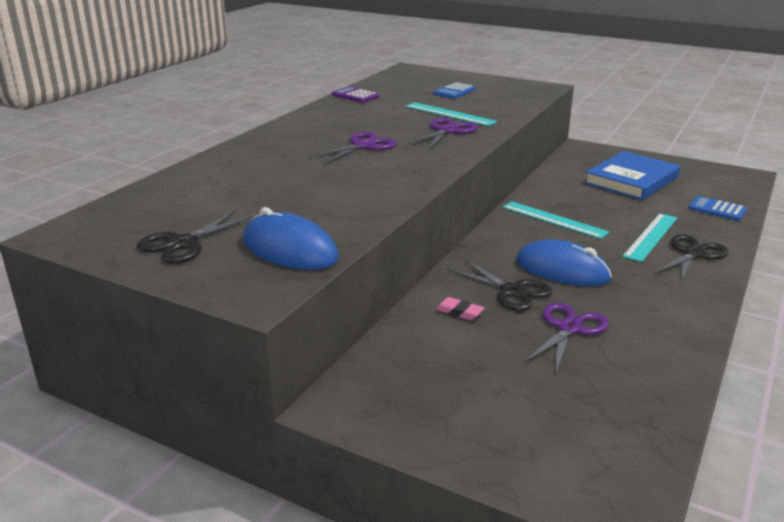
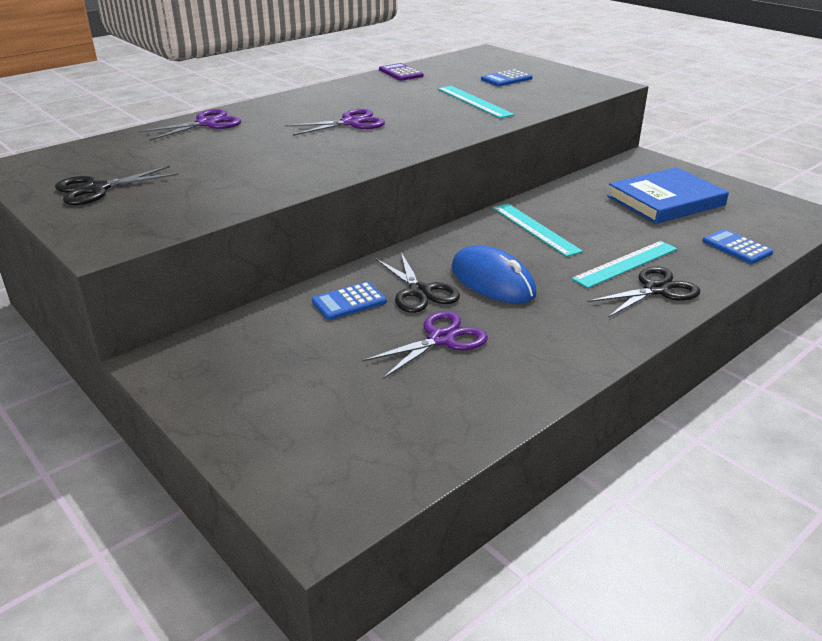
camera: 20 degrees right, 5 degrees up
(289, 249) = (175, 209): blue mouse -> none
(447, 131) = (451, 118): purple scissors -> purple scissors (206, 124)
(459, 312) = (349, 302): pink eraser -> blue calculator

